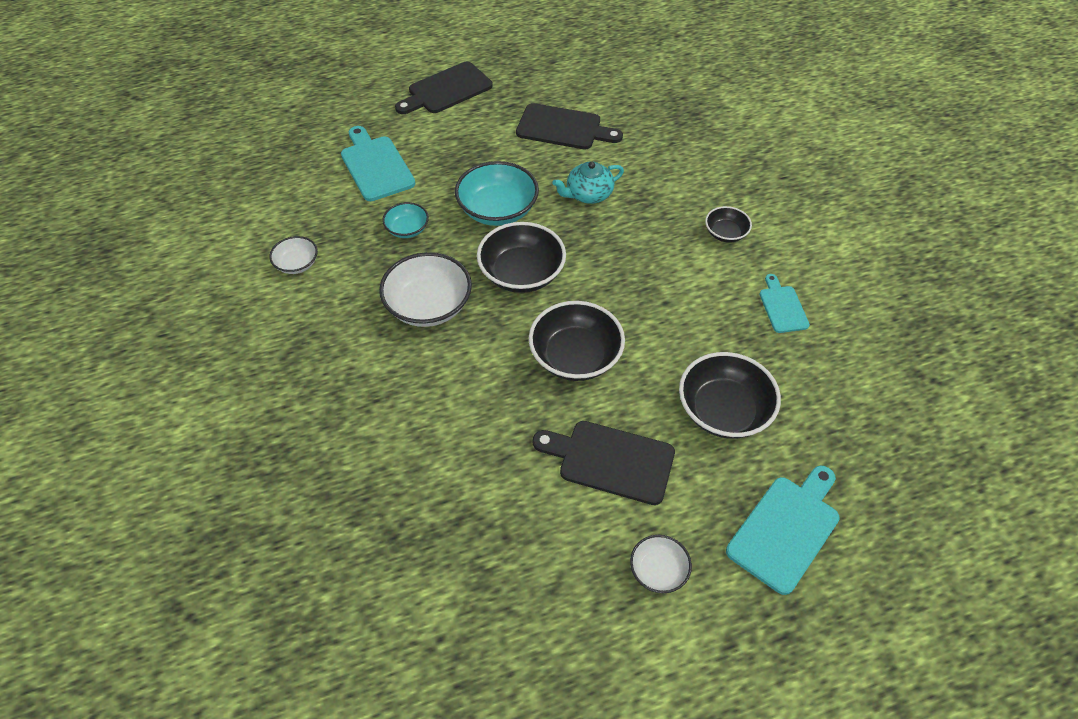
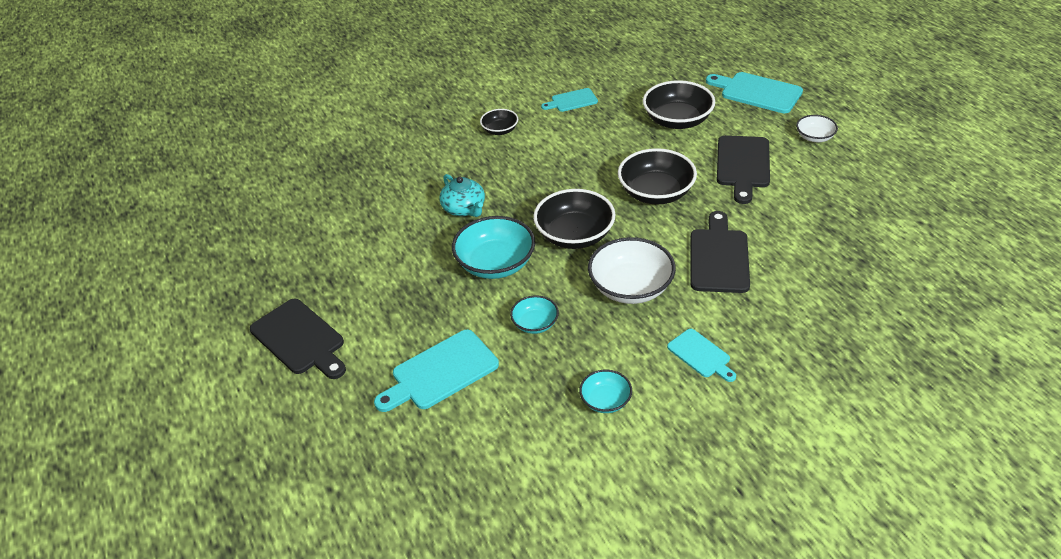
camera: 95 degrees left, 10 degrees down
(297, 264) = (605, 401): white bowl -> turquoise bowl
(317, 342) = (700, 355): none -> turquoise cutting board
(563, 128) = (368, 237): black cutting board -> black cutting board (719, 257)

